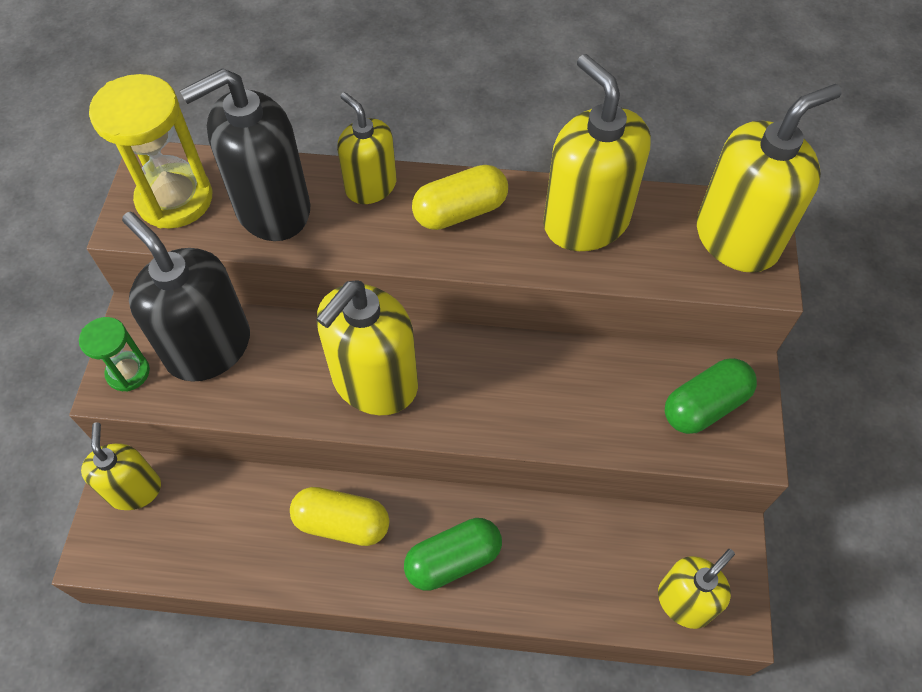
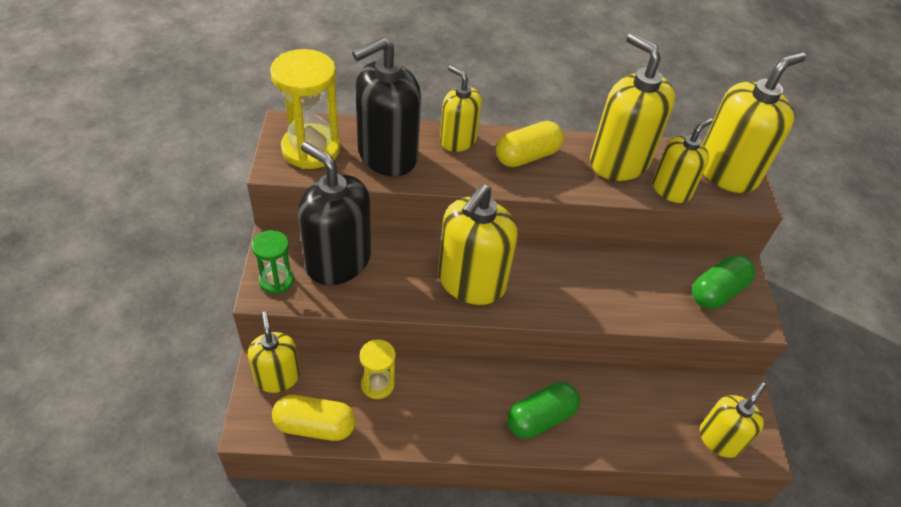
camera: 10 degrees left, 10 degrees down
(255, 504) = (377, 384): none -> yellow hourglass
(342, 523) = (449, 395): yellow capsule -> yellow capsule (315, 426)
(651, 266) = (671, 190): none -> yellow soap dispenser

